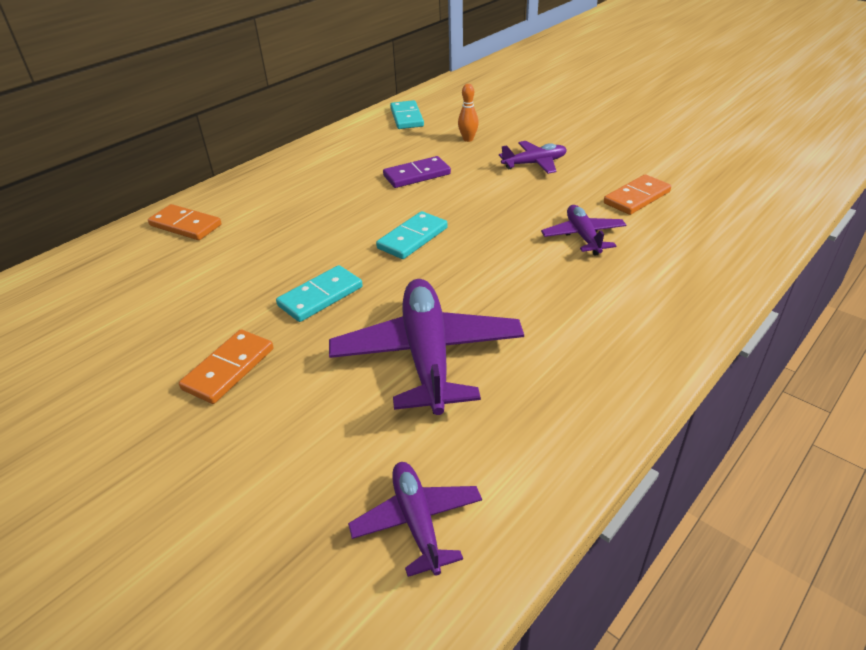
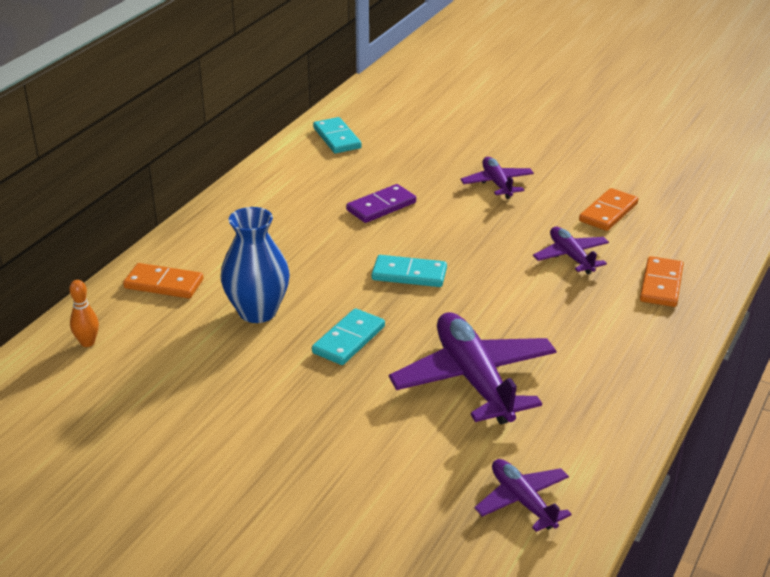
camera: 15 degrees left, 5 degrees down
(228, 369) = (300, 413): orange domino -> orange domino (661, 284)
(251, 259) = (257, 311): none -> blue vase
(412, 238) = (409, 274): turquoise domino -> turquoise domino turned 75 degrees clockwise
(468, 139) = (416, 160): orange bowling pin -> orange bowling pin (87, 343)
(534, 163) = (497, 184): purple plane -> purple plane turned 75 degrees counterclockwise

